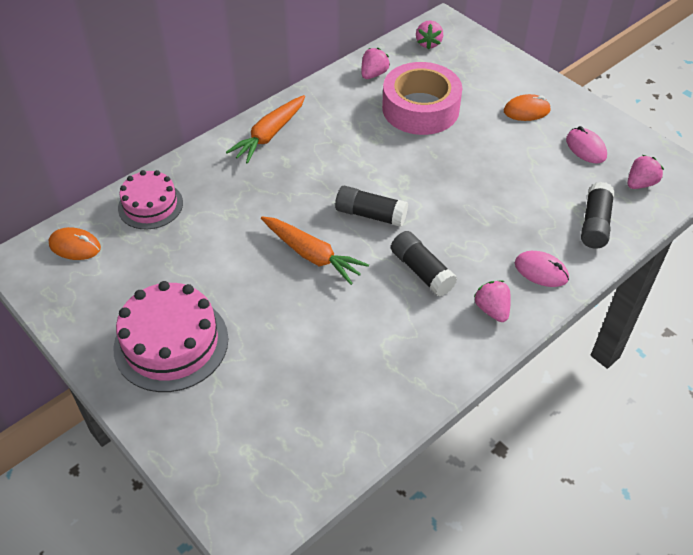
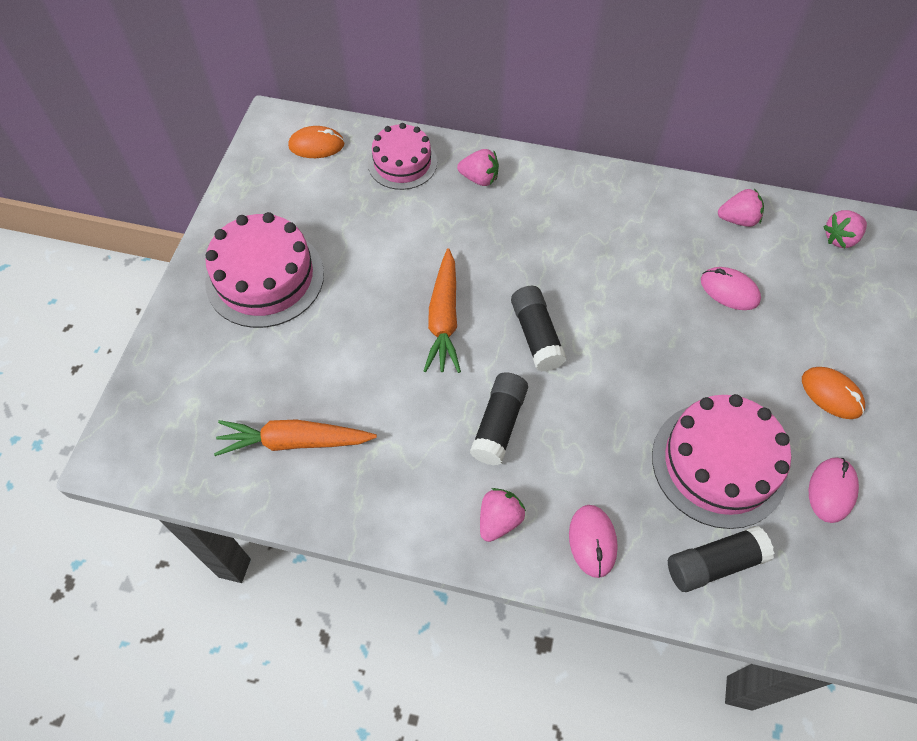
camera: 55 degrees right, 10 degrees up
(75, 246) = (316, 145): orange mouse -> orange mouse turned 75 degrees counterclockwise
(269, 135) = (566, 190): orange carrot -> orange carrot (294, 441)
(420, 108) = (729, 290): pink tape -> pink mouse
(533, 183) = (719, 463): none -> pink cake
(640, 183) = (829, 584): pink strawberry -> pink strawberry (479, 178)

